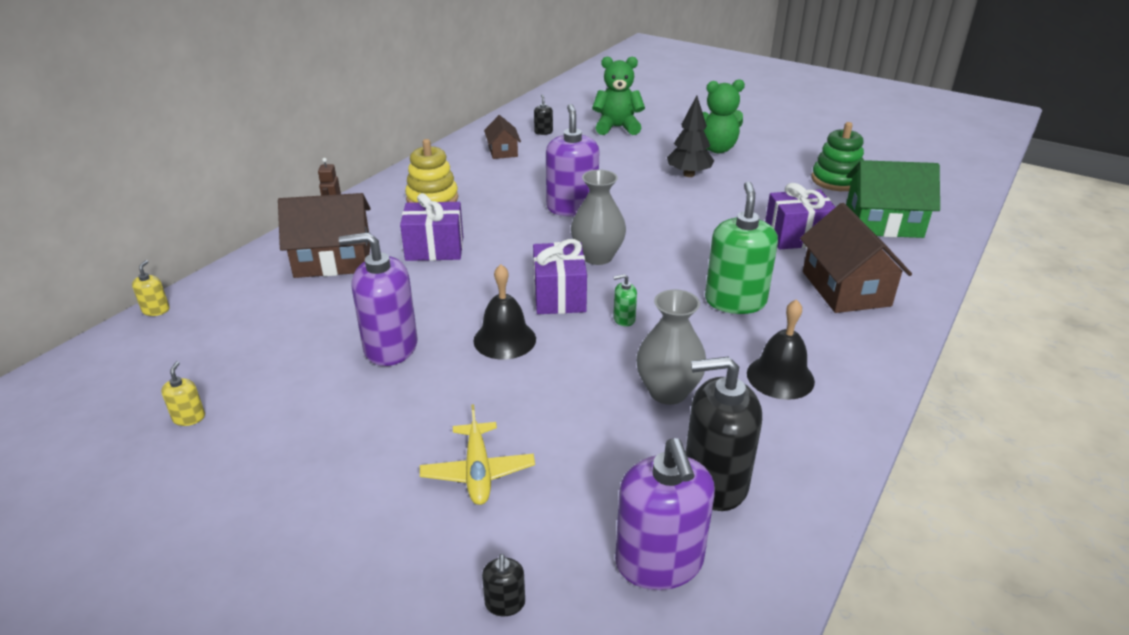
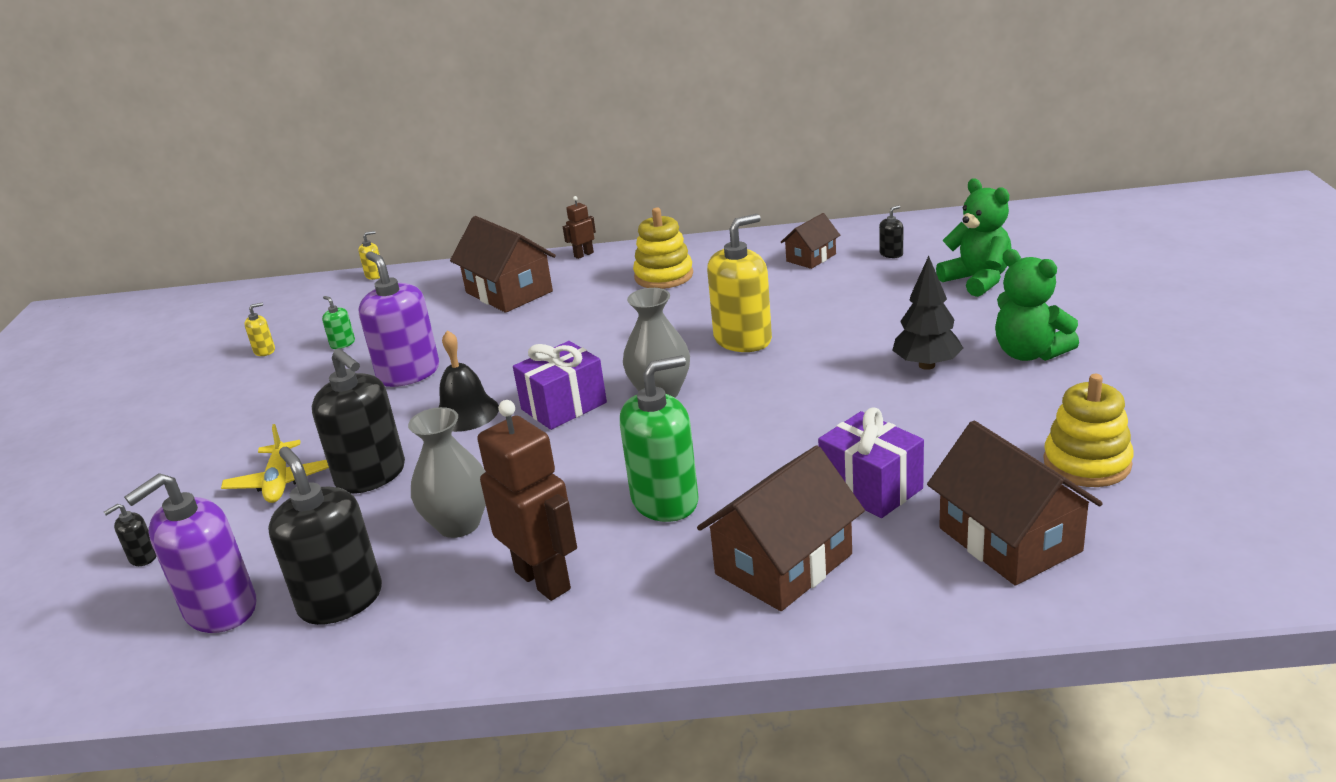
camera: 60 degrees right, 5 degrees down
(434, 248) = (577, 318): purple gift -> none
(478, 472) = (279, 482): yellow plane -> yellow plane turned 60 degrees counterclockwise
(538, 415) = (371, 475): none -> black soap dispenser
(572, 208) = (743, 339): purple soap dispenser -> yellow soap dispenser
(624, 319) = (559, 453): green soap dispenser -> green soap dispenser (342, 344)
(780, 377) = (543, 580): black bell -> brown robot
(836, 180) = (1087, 463): green stacking toy -> yellow stacking toy
(883, 223) = (1009, 539): green house -> brown house

